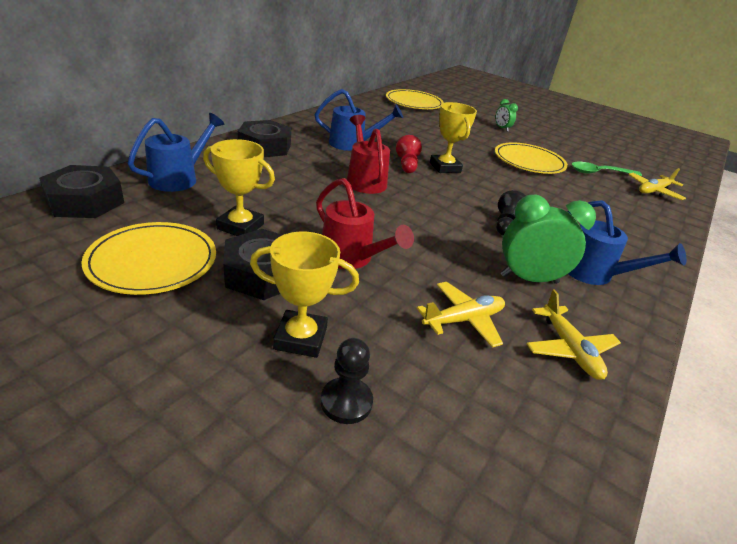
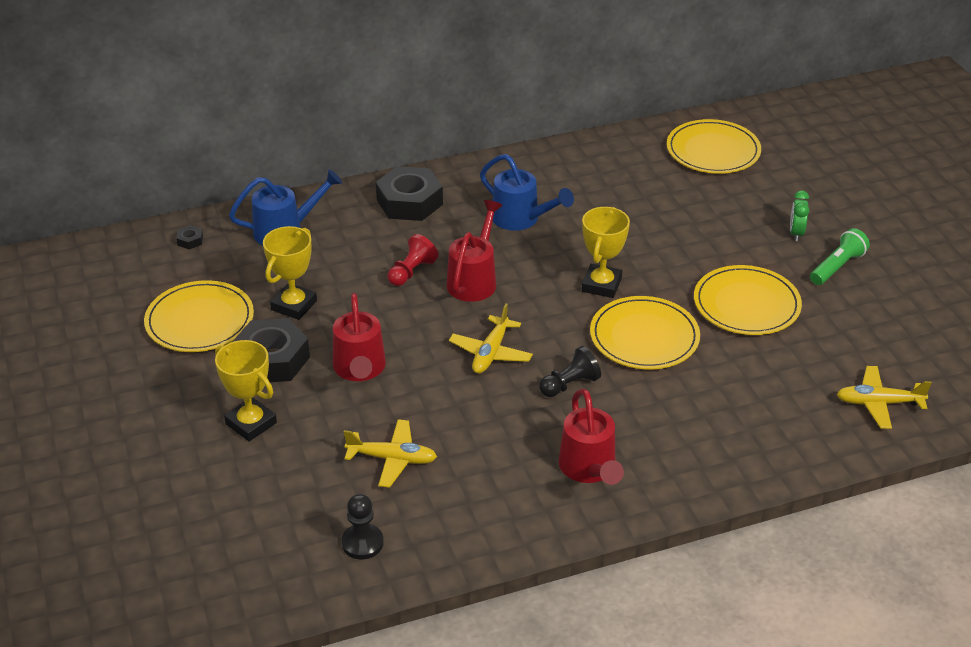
camera: 40 degrees right, 5 degrees up
(85, 201) = (190, 241): black nut -> black nut, size x0.40
(240, 226) = (294, 305): yellow trophy -> yellow trophy turned 60 degrees clockwise
(346, 402) = (239, 478): black pawn -> black pawn (362, 543)
(407, 165) = (554, 269): red pawn -> red pawn (411, 272)
(506, 188) = (644, 337): none -> yellow plate
(529, 279) = (507, 448): green clock -> none
(540, 138) = (837, 267): none -> green flashlight
(569, 349) = (453, 517): yellow plane -> yellow plane (491, 353)
(594, 274) = (589, 469): blue watering can -> red watering can
(599, 173) = (837, 351): green spoon -> none

